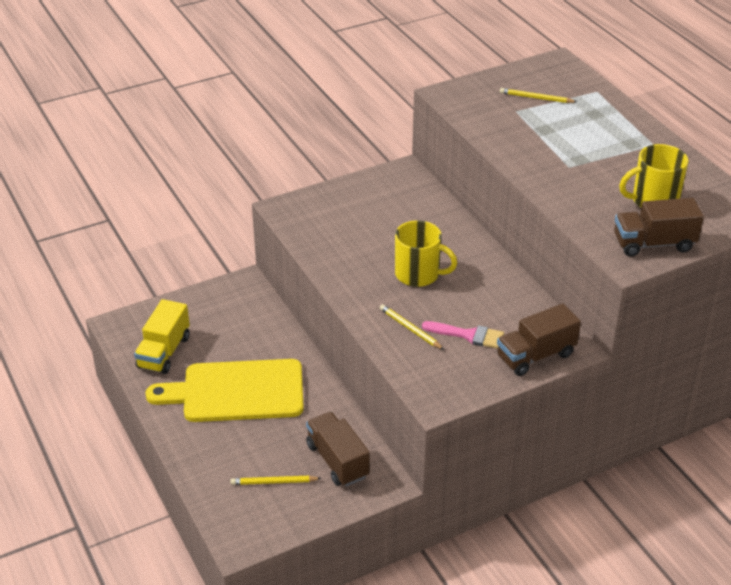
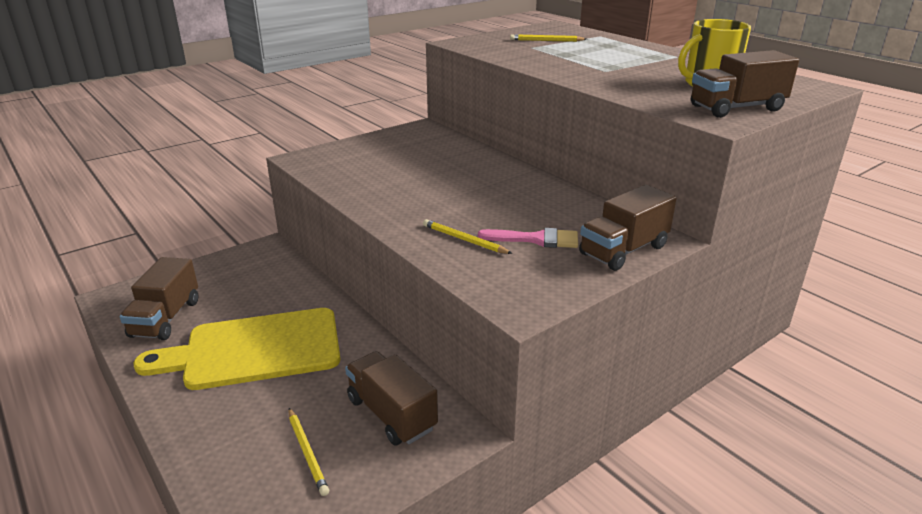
camera: 10 degrees left, 10 degrees down
(164, 352) = (166, 318): yellow truck -> brown truck
(274, 482) = (307, 452): yellow pencil -> yellow pencil turned 105 degrees counterclockwise
(418, 274) = (459, 195): yellow mug -> none

